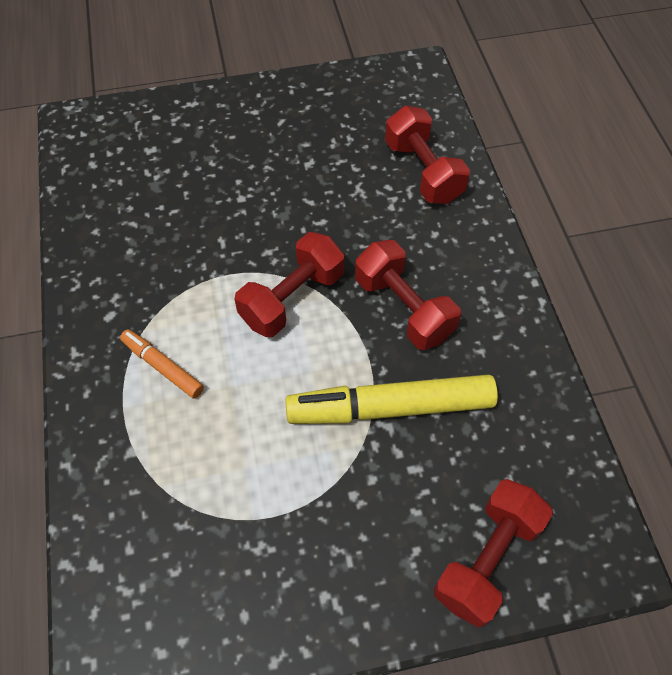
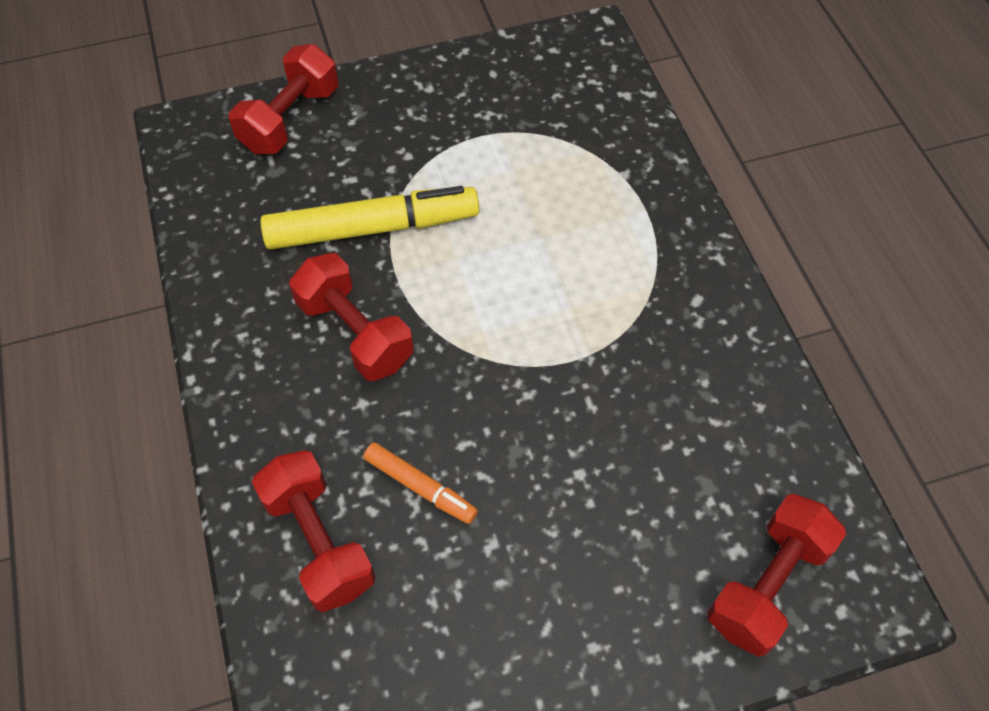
camera: 175 degrees right, 0 degrees up
(163, 367) = (618, 249): orange marker -> orange marker (420, 487)
(292, 298) = (488, 335): red dumbbell -> red dumbbell (767, 584)

